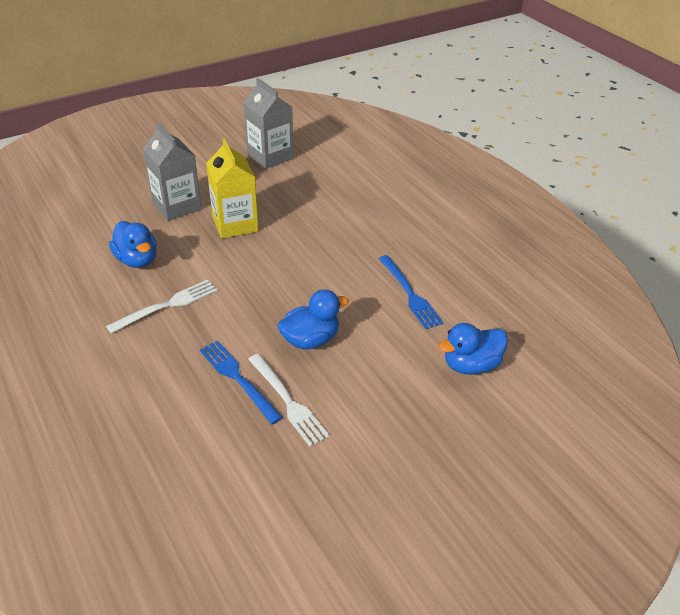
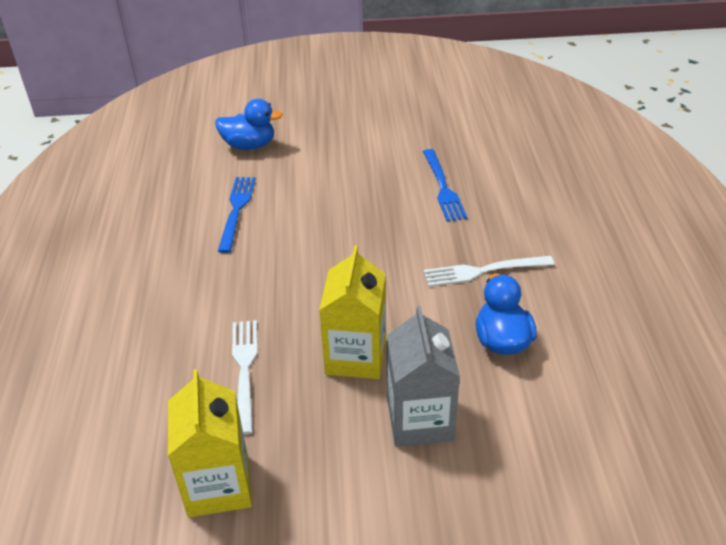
camera: 150 degrees left, 0 degrees up
(270, 156) = (218, 485): grey carton -> yellow carton
(289, 402) = (411, 161): white fork -> white fork (244, 369)
(310, 340) = (361, 198): blue duck -> none

